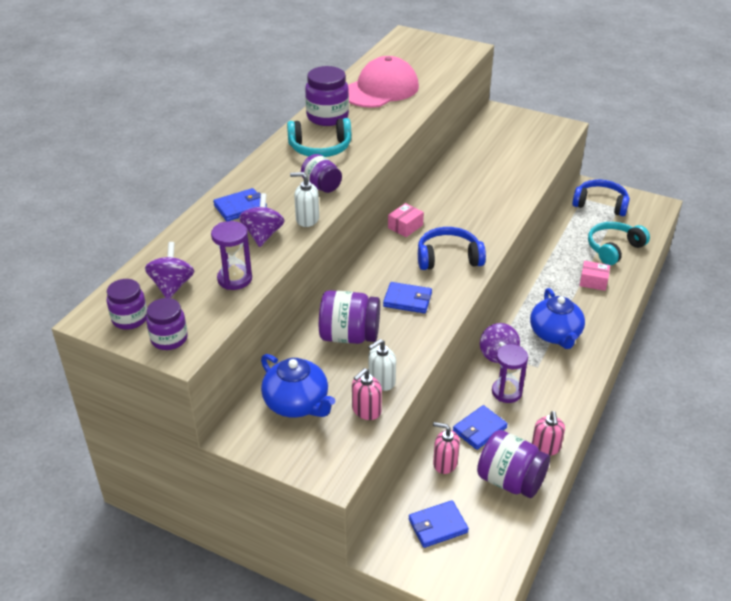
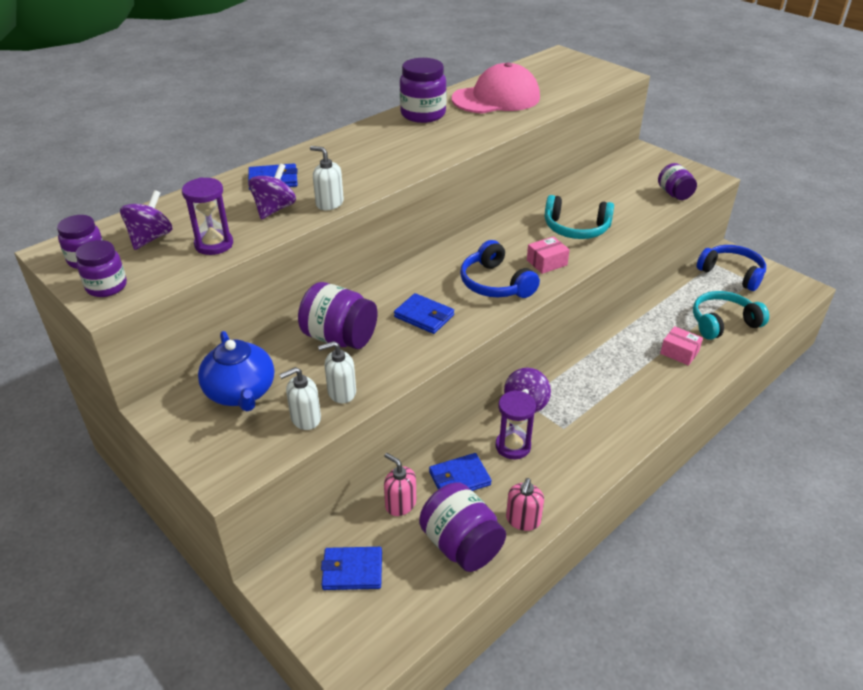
camera: 20 degrees right, 0 degrees up
(320, 148) = (394, 141): turquoise headphones -> turquoise headphones (576, 228)
(321, 186) = (368, 175): purple jar -> purple jar (674, 194)
(366, 410) = (305, 418): pink soap dispenser -> white soap dispenser
(405, 226) = (469, 243): pink box -> pink box (546, 262)
(448, 258) = (495, 283): blue headphones -> blue headphones turned 135 degrees counterclockwise
(555, 334) = (603, 399): blue teapot -> none

